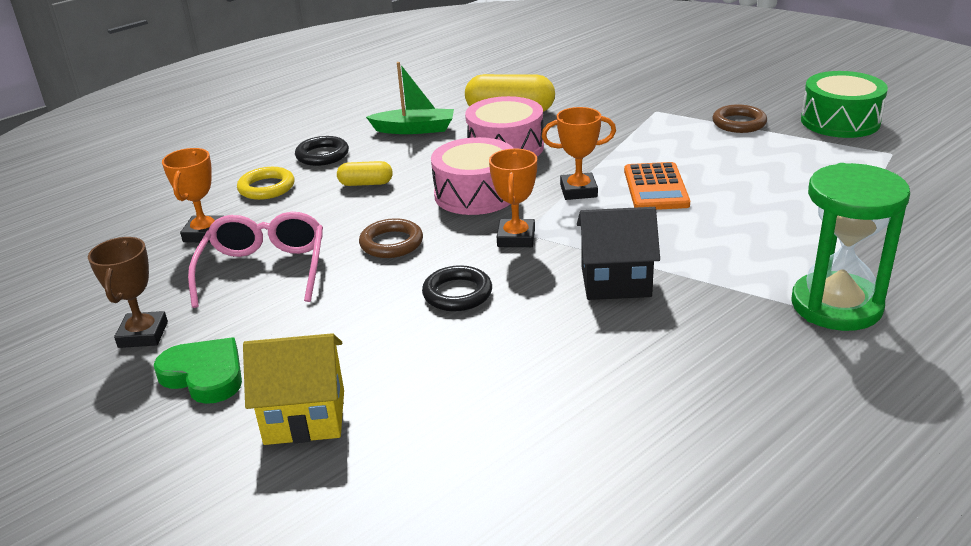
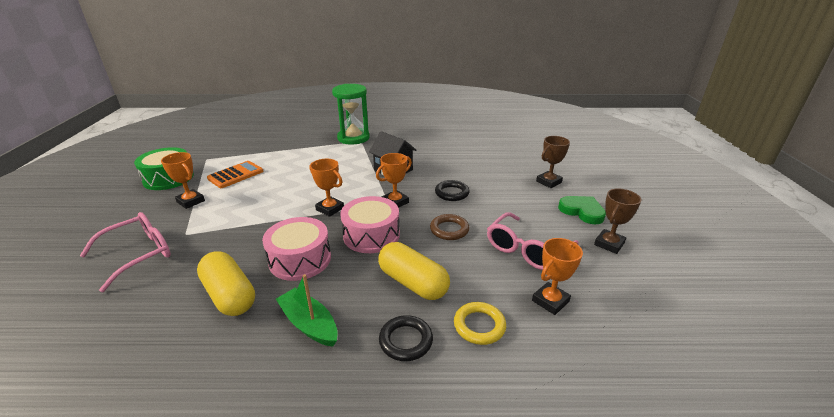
camera: 140 degrees left, 0 degrees up
(204, 375) = (582, 211): green heart -> green heart turned 150 degrees clockwise
(305, 417) = (548, 182): yellow house -> brown trophy
(366, 184) = (413, 283): yellow capsule -> yellow capsule, size x1.84
(648, 90) = (139, 254): none -> pink glasses
(656, 188) = (302, 192): orange calculator -> orange calculator (235, 175)
(739, 123) = (191, 201): brown ring -> orange trophy

